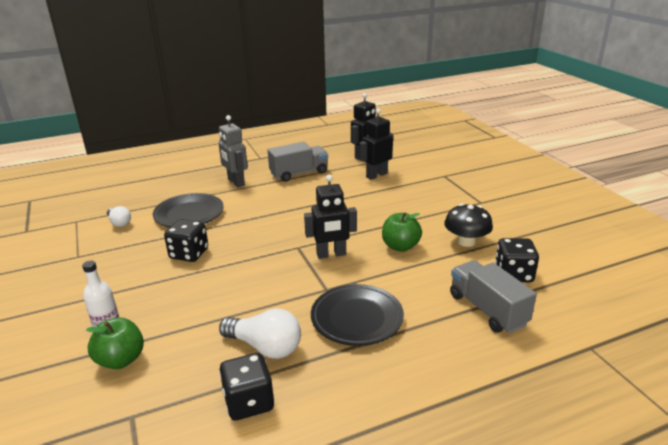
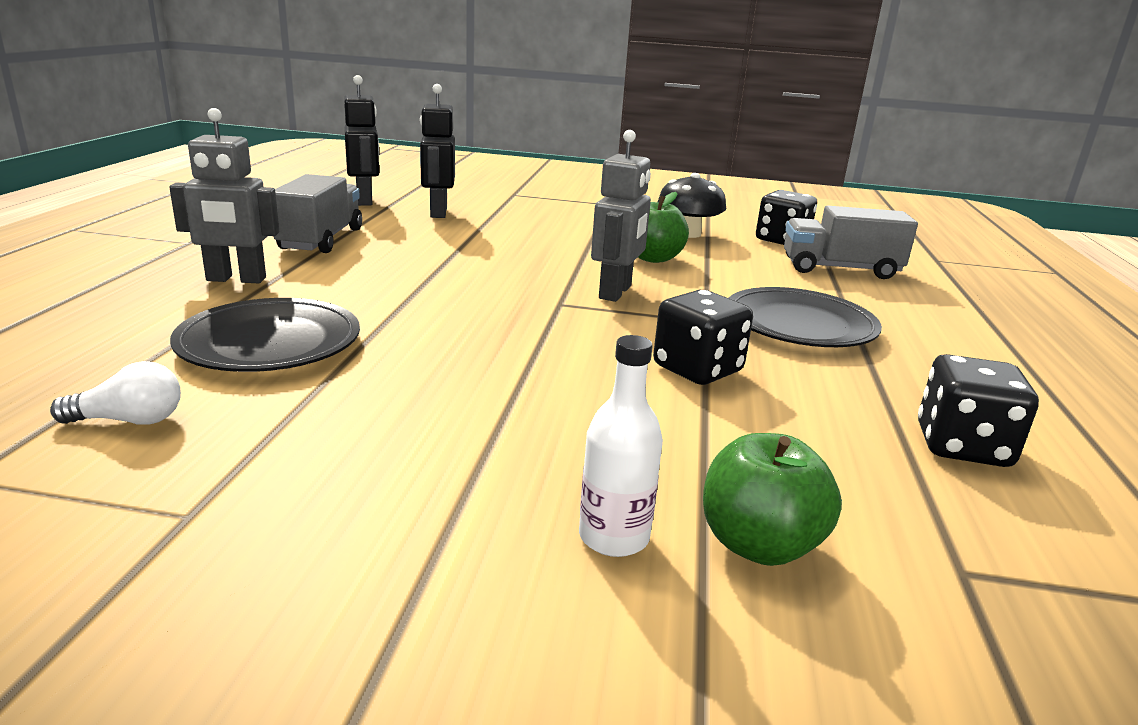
camera: 60 degrees left, 5 degrees down
(189, 254) = (436, 381): black dice -> black dice (697, 369)
(265, 347) = (822, 397): white light bulb -> none
(331, 254) = (615, 292): black robot -> grey robot

